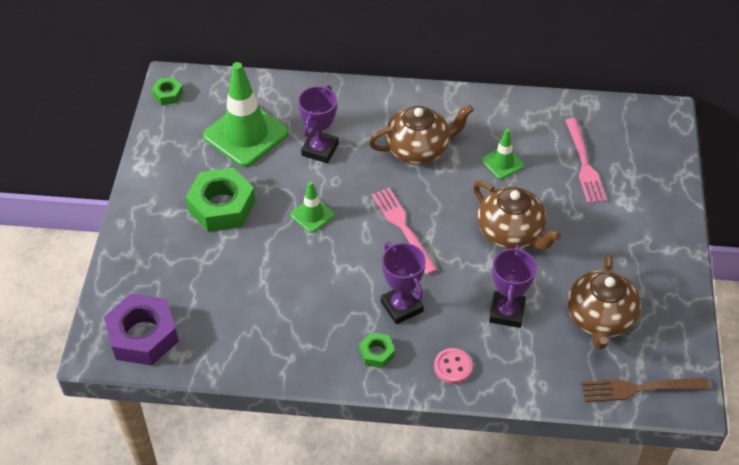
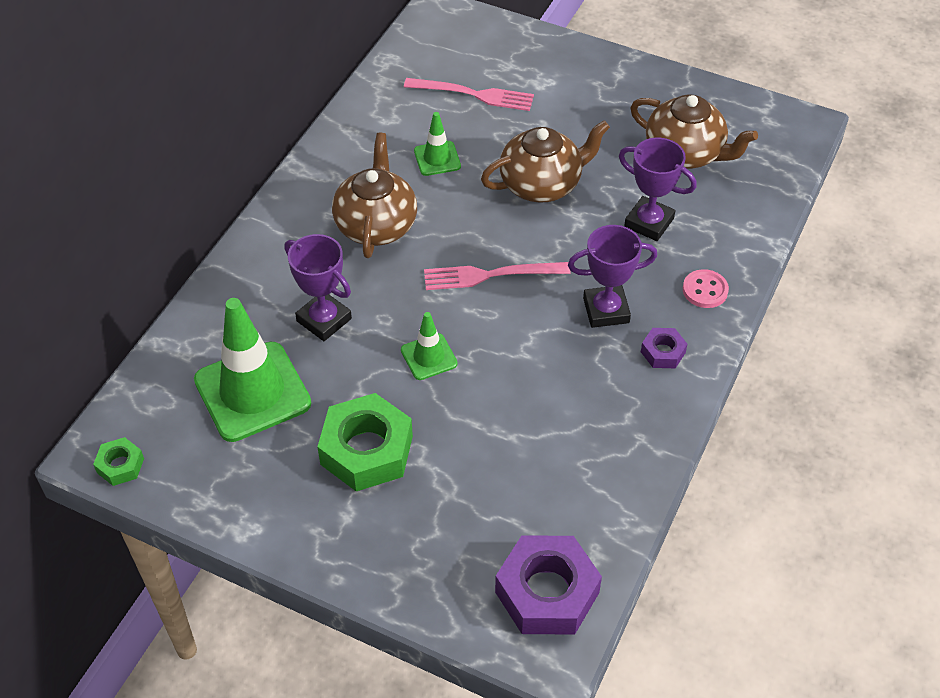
camera: 70 degrees left, 0 degrees up
(376, 353) = (663, 352): green nut -> purple nut
(639, 389) = (780, 154): brown fork -> none

